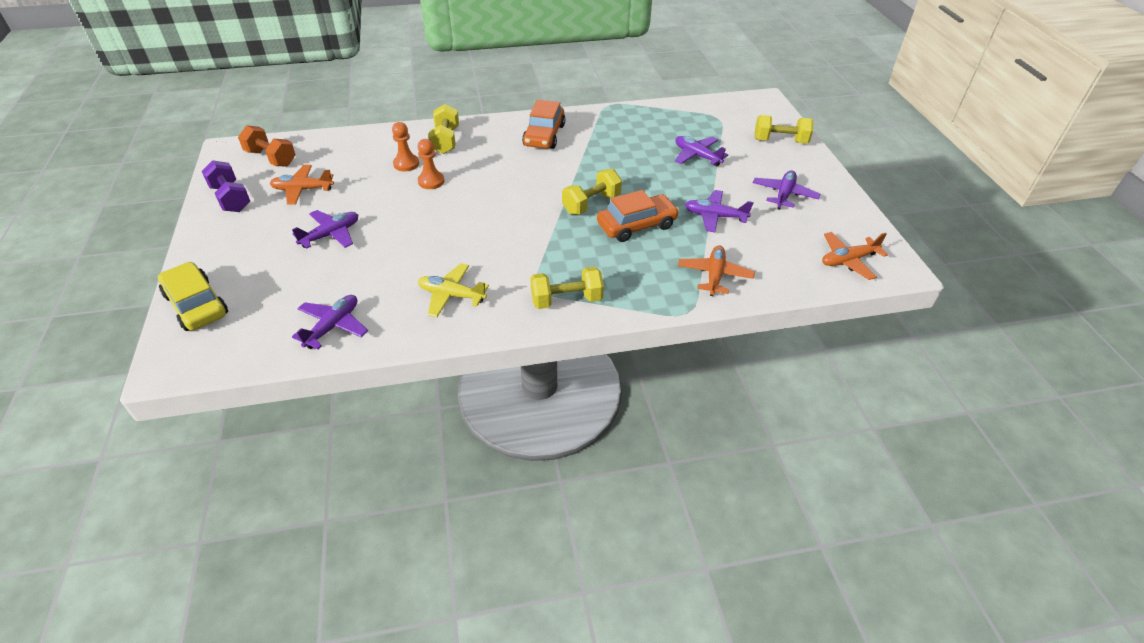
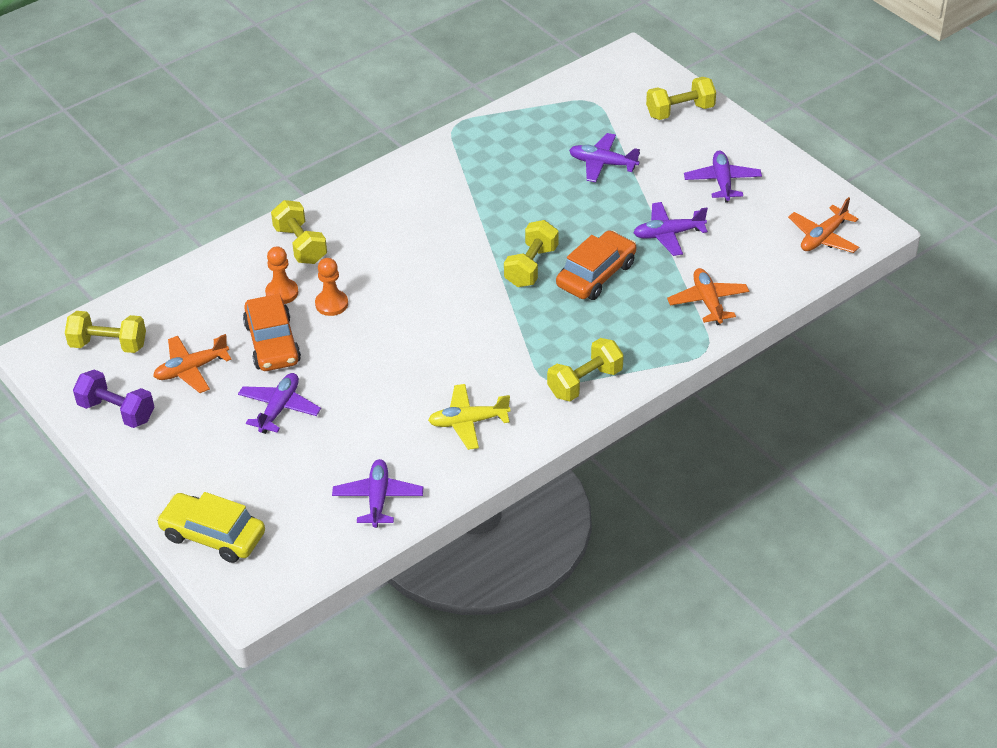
camera: 25 degrees left, 0 degrees up
(271, 158) = (108, 345): orange dumbbell -> yellow dumbbell
(544, 135) = (411, 196): orange car -> orange car (272, 343)

